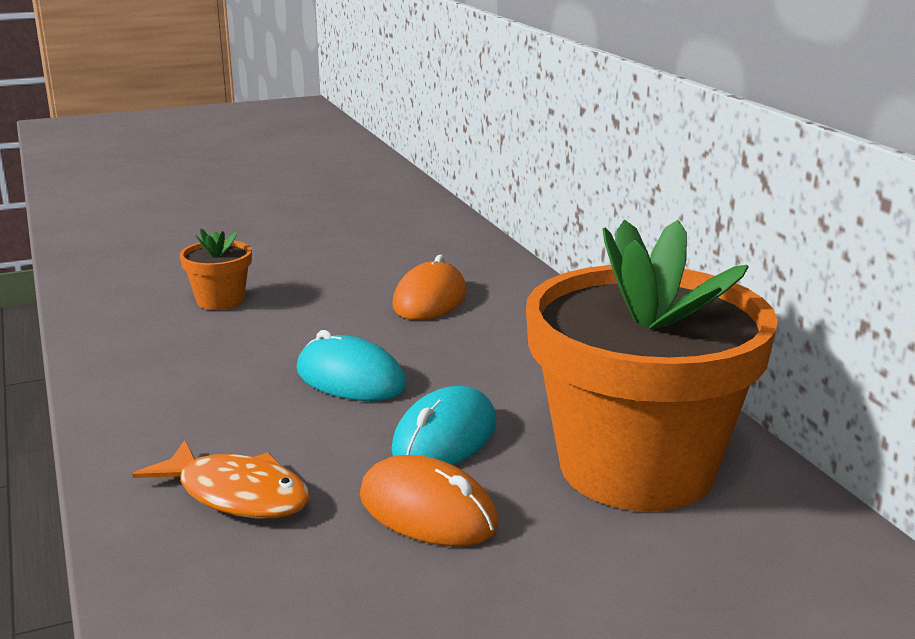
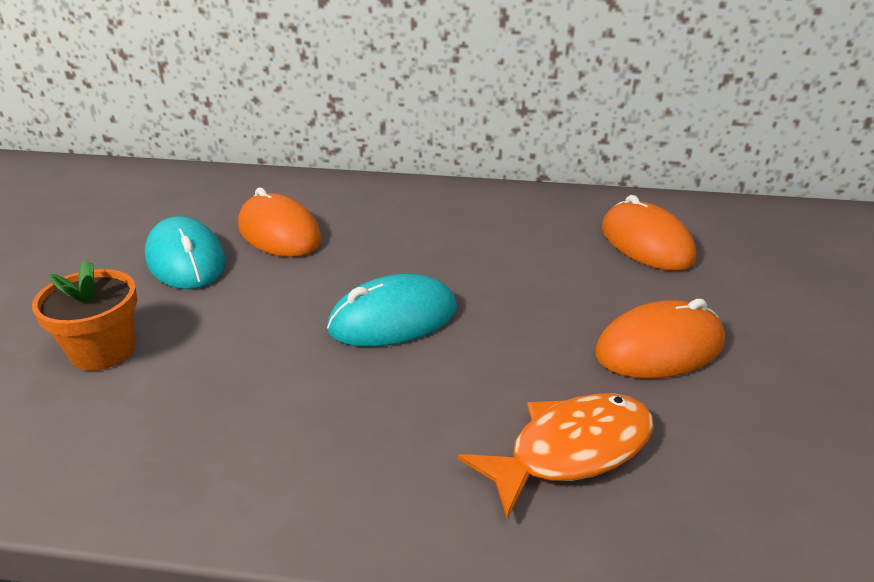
camera: 60 degrees left, 10 degrees up
(445, 437) = (545, 304): turquoise mouse -> turquoise mouse (186, 260)
(636, 467) = (646, 243): orange flower pot -> orange mouse

